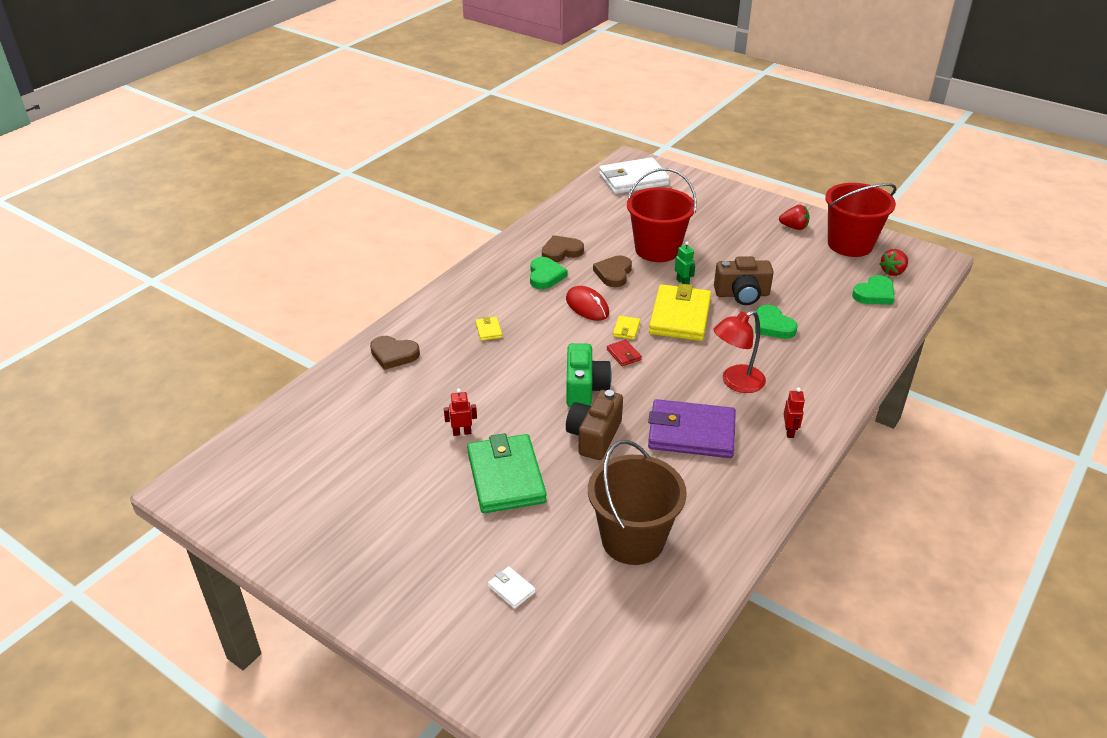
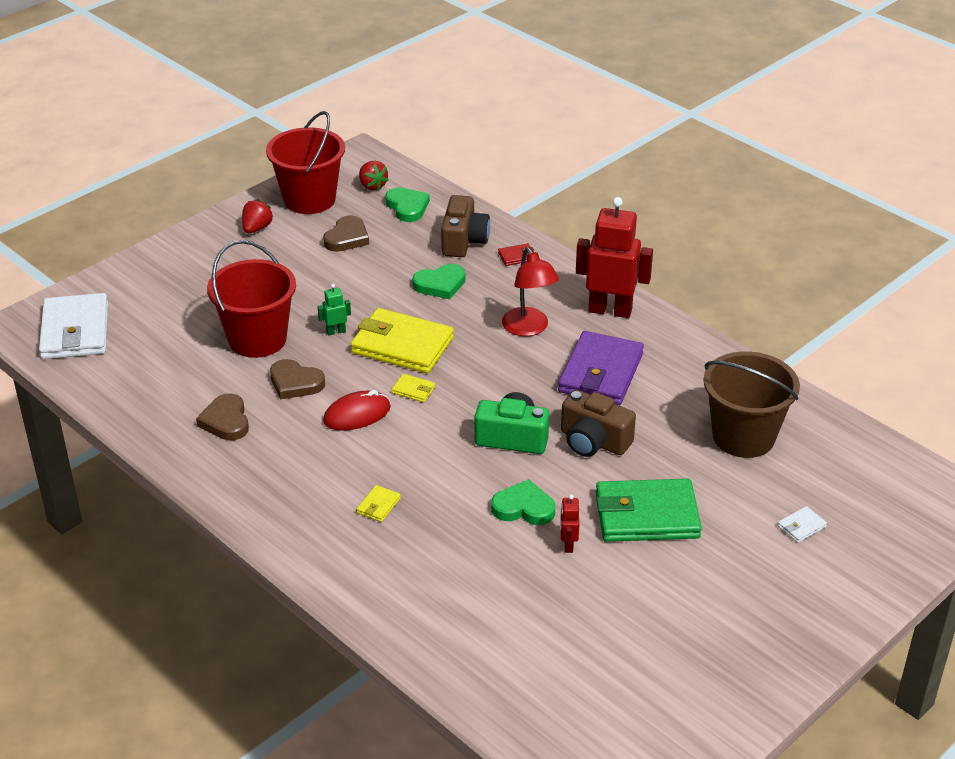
camera: 80 degrees left, 0 degrees up
(394, 354) = (403, 599): brown heart -> brown heart (347, 238)
(488, 330) = (378, 505): yellow wallet -> yellow wallet turned 60 degrees counterclockwise
(545, 276) = (276, 442): green heart -> green heart (523, 507)
(623, 354) = (460, 399): red wallet -> red wallet (517, 256)
(742, 294) = (376, 293): brown camera -> brown camera (463, 241)
(789, 431) = (610, 310): red robot -> red robot, size x2.30

